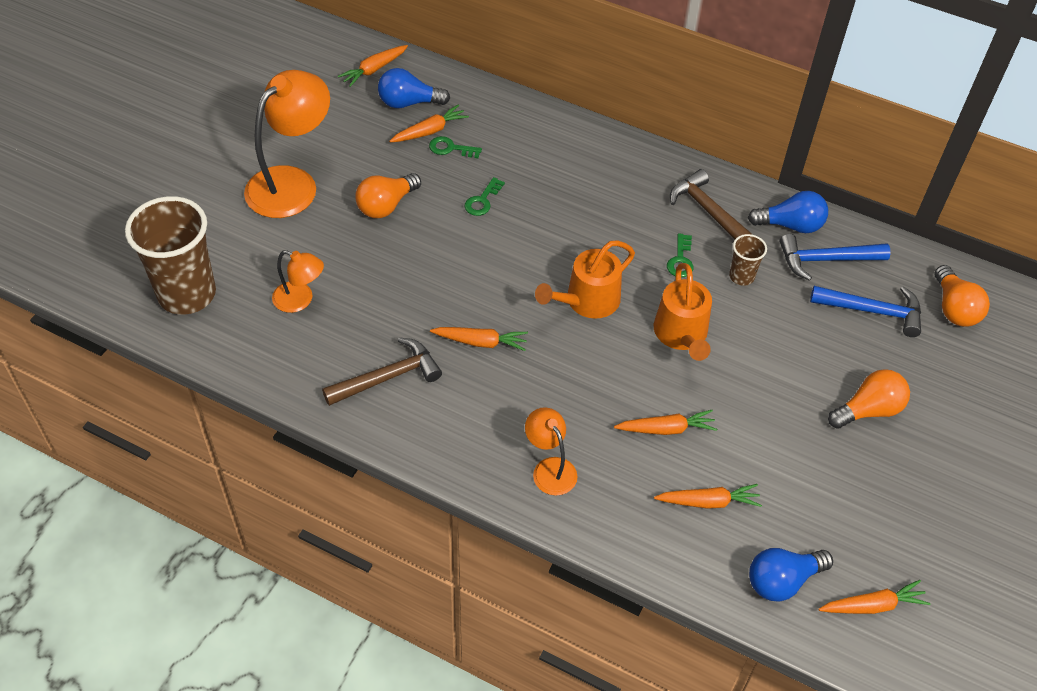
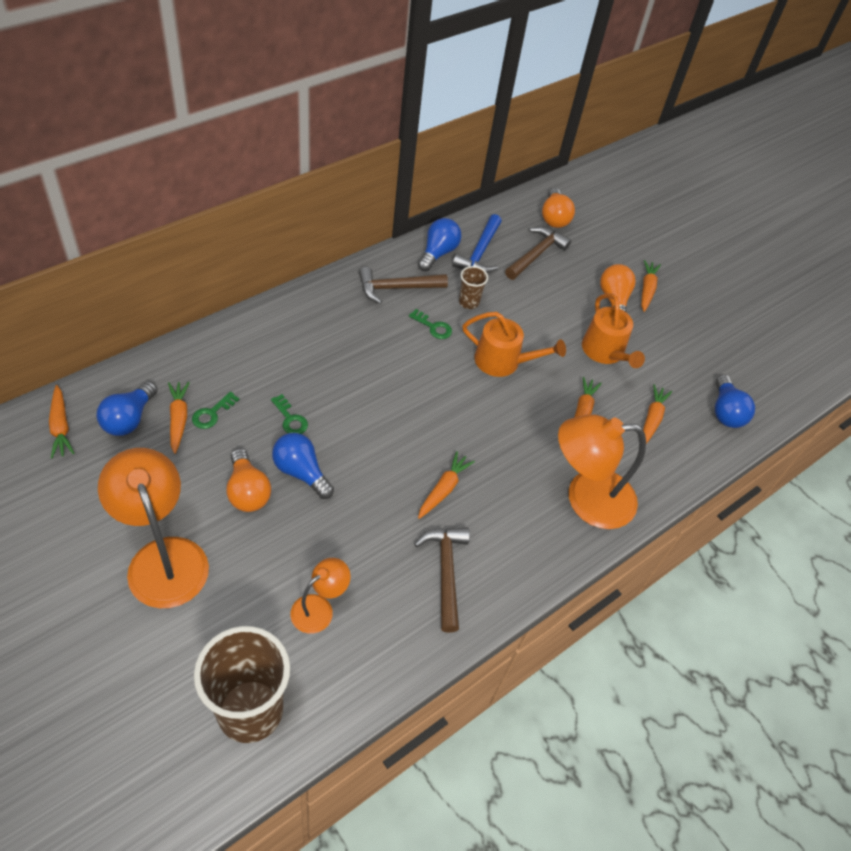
camera: 70 degrees left, 0 degrees up
(429, 232) = (301, 472): none -> blue light bulb
(550, 468) = (586, 499): orange lamp -> orange lamp, size x1.90
(587, 301) = (440, 400): orange watering can -> orange watering can (605, 352)
(873, 311) = (536, 254): blue hammer -> brown hammer
(873, 605) = (757, 377): orange carrot -> orange carrot (647, 289)
(954, 308) = (554, 217): orange light bulb -> orange light bulb turned 75 degrees clockwise

